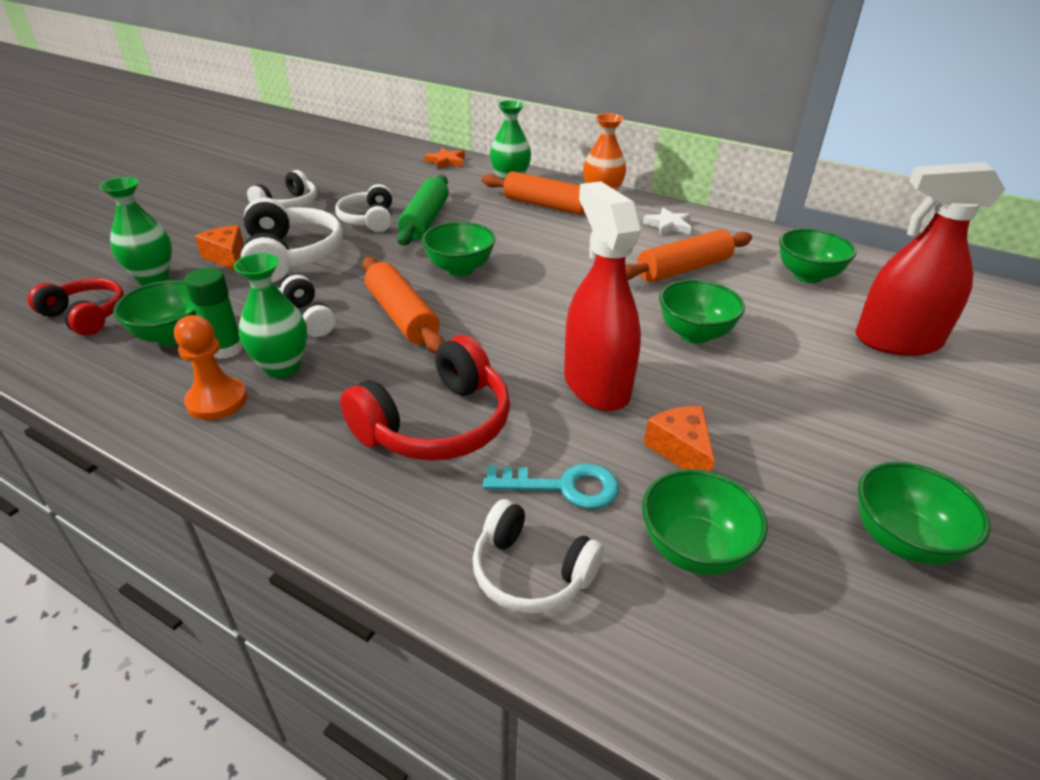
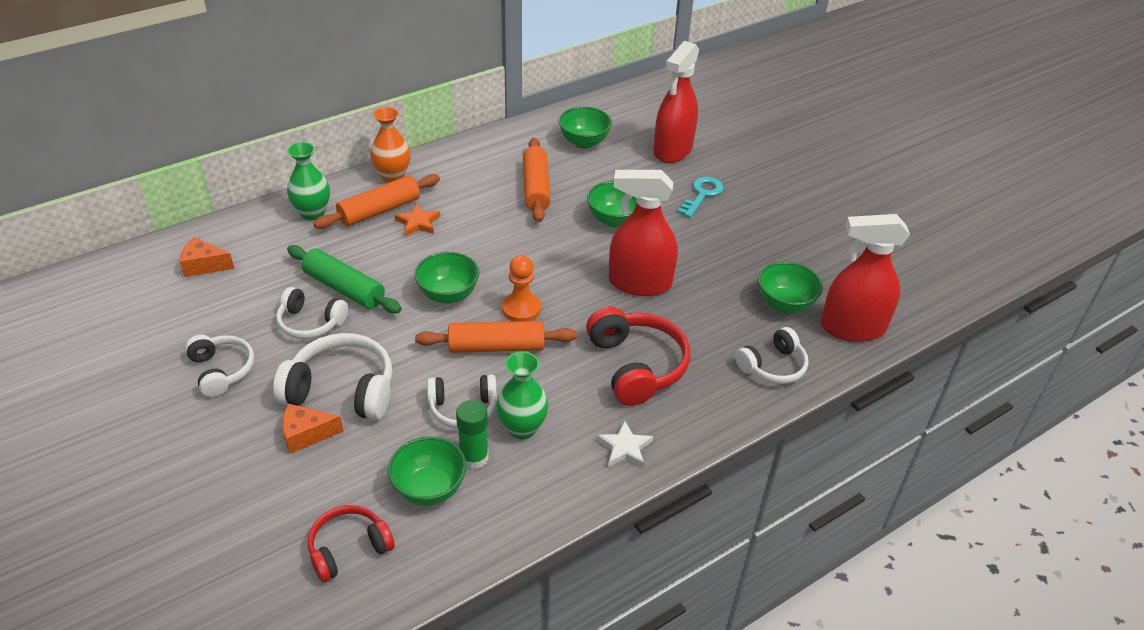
camera: 65 degrees left, 5 degrees up
(153, 278) = (307, 494): green vase -> none
(217, 401) = (544, 472): orange pawn -> orange pawn (521, 309)
(446, 161) = (223, 236): orange star -> orange star (418, 223)
(563, 487) = (719, 332): turquoise key -> turquoise key (702, 194)
(668, 225) = (469, 165): white star -> white star (624, 448)
(681, 450) = (715, 276): orange cheese -> orange cheese (204, 265)
(720, 672) = (852, 328): none -> red spray bottle
(901, 540) = (810, 237): green bowl -> none

